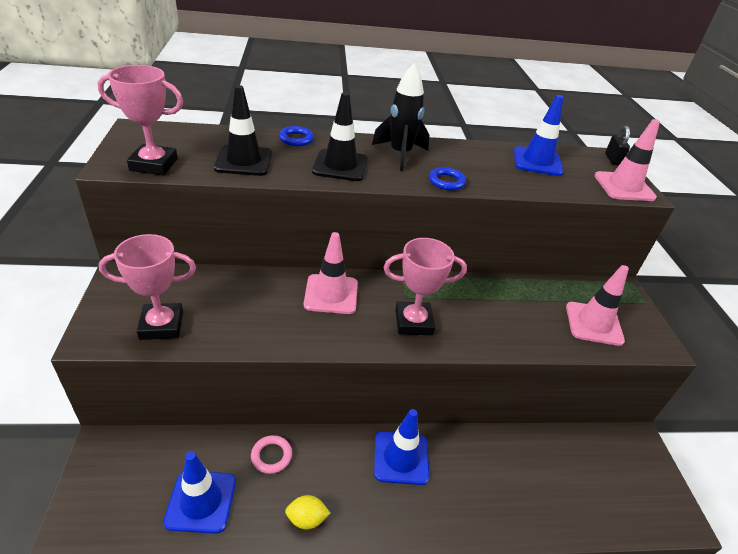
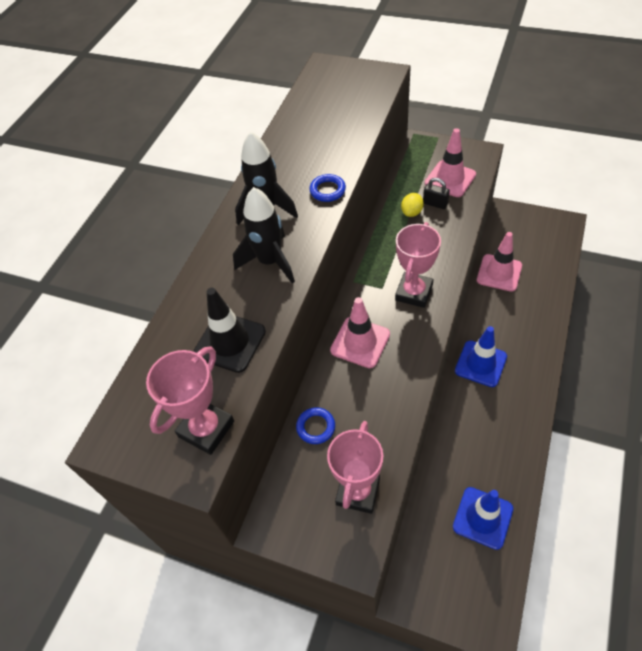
camera: 55 degrees left, 15 degrees up
(271, 456) = (454, 456): pink ring -> none
(296, 139) = (200, 286): blue ring -> blue ring (316, 427)
(307, 519) = (515, 443): yellow lemon -> yellow lemon (411, 212)
(340, 166) = (270, 262): black traffic cone -> black rocket
(537, 162) = (316, 115): blue traffic cone -> none
(612, 159) = (330, 66): black padlock -> black padlock (435, 203)
(624, 187) = (374, 79): pink traffic cone -> pink traffic cone (499, 273)

